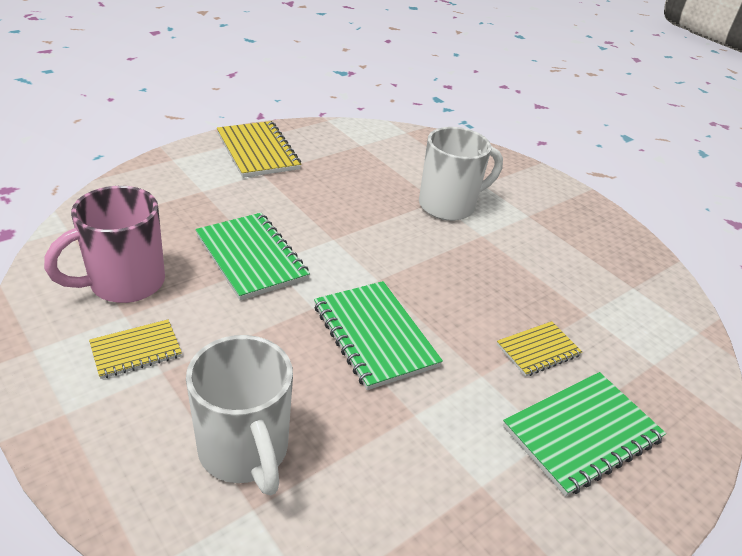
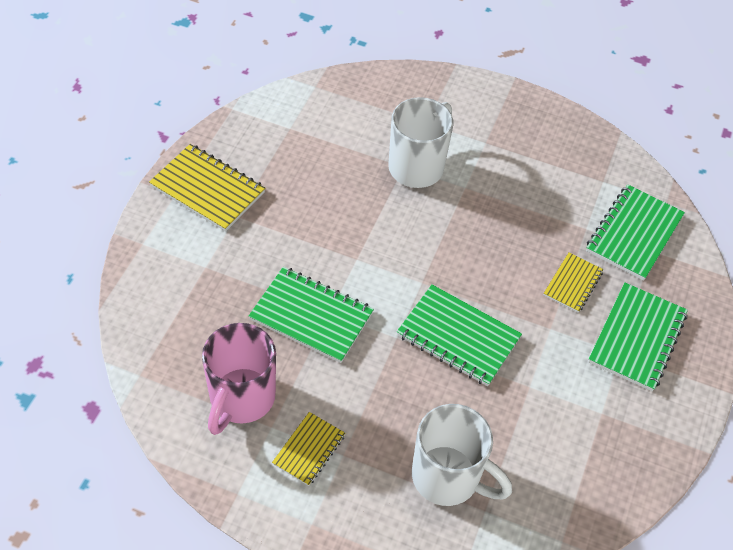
camera: 30 degrees left, 15 degrees up
(641, 341) = (634, 234): none -> green notebook

